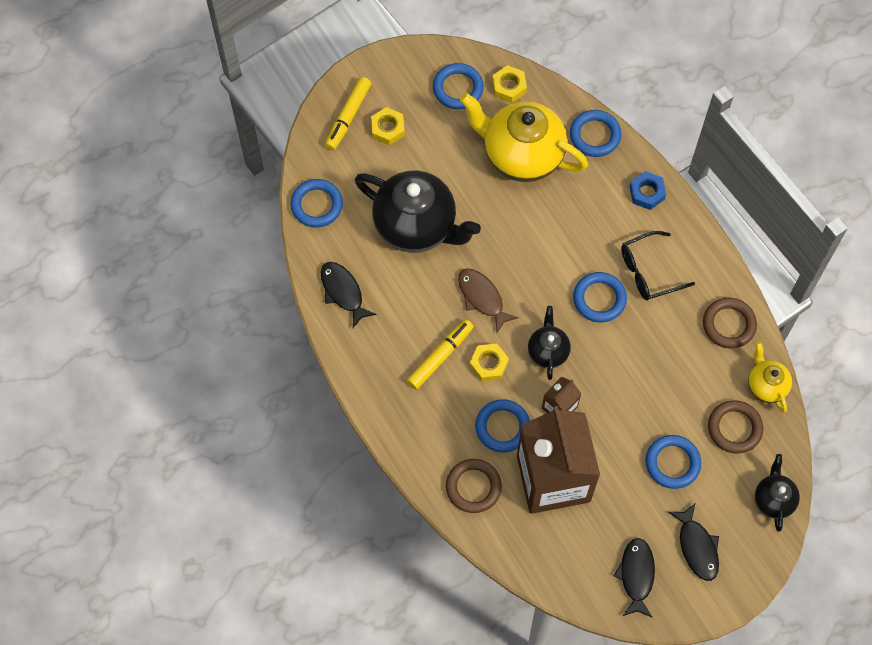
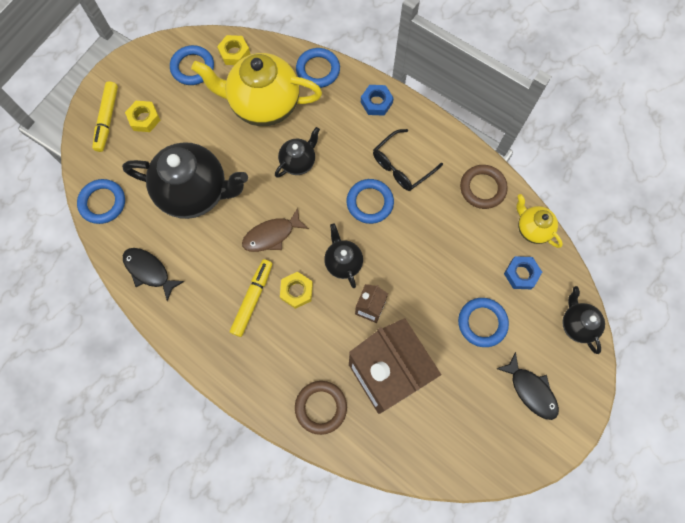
camera: 20 degrees left, 5 degrees up
(482, 298) = (271, 235): brown fish -> brown fish turned 60 degrees counterclockwise
(502, 427) = (327, 343): blue ring -> none
(537, 230) = (298, 162): none -> black teapot
(636, 575) = (490, 436): black fish -> none
(734, 428) = (521, 274): brown ring -> blue nut

